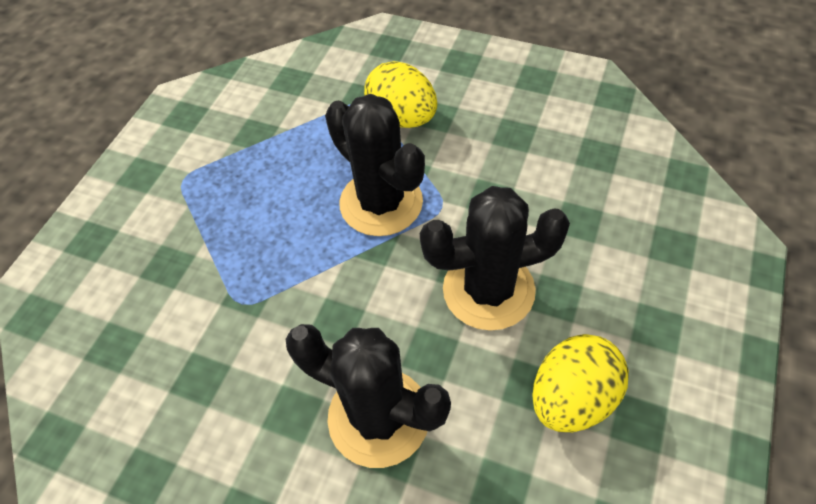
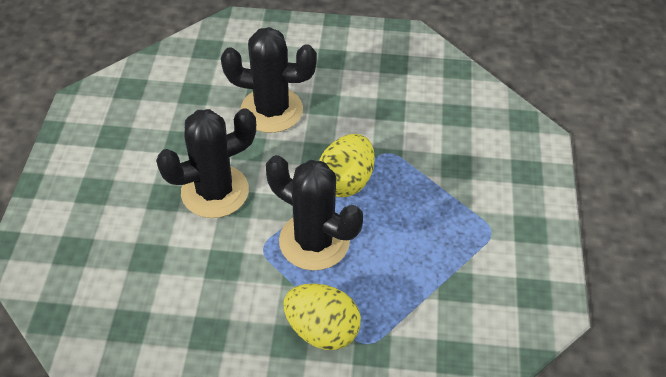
camera: 160 degrees right, 5 degrees down
(572, 398) = (154, 140): yellow egg -> yellow egg (346, 181)

